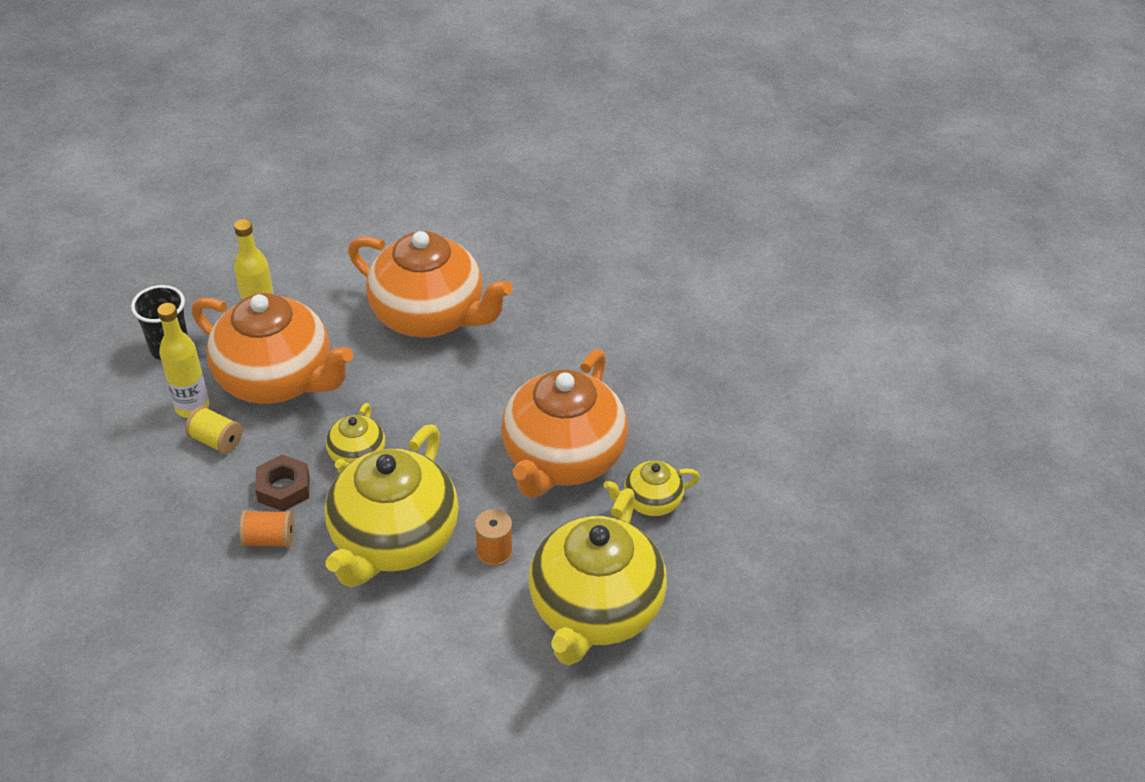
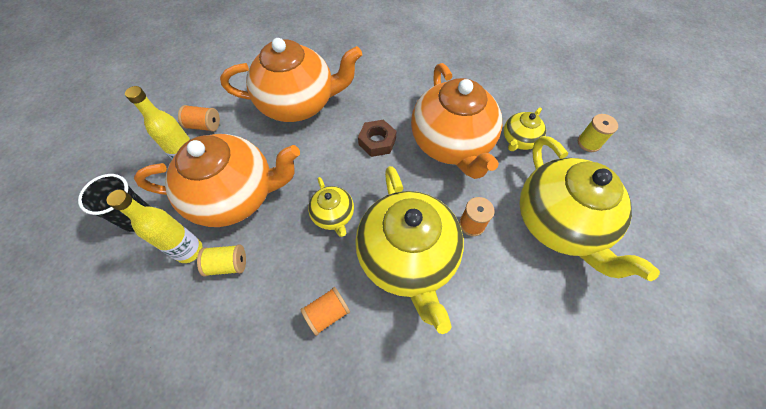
camera: 35 degrees left, 15 degrees up
(283, 488) = (305, 269): brown nut -> brown nut (377, 141)
(306, 286) = (204, 125): none -> orange spool
(739, 555) = (589, 143): none -> yellow spool

